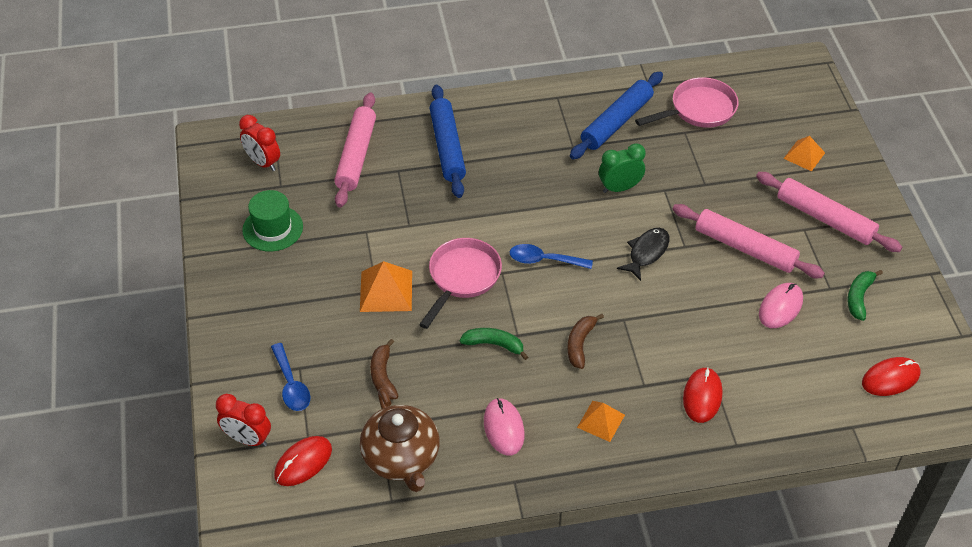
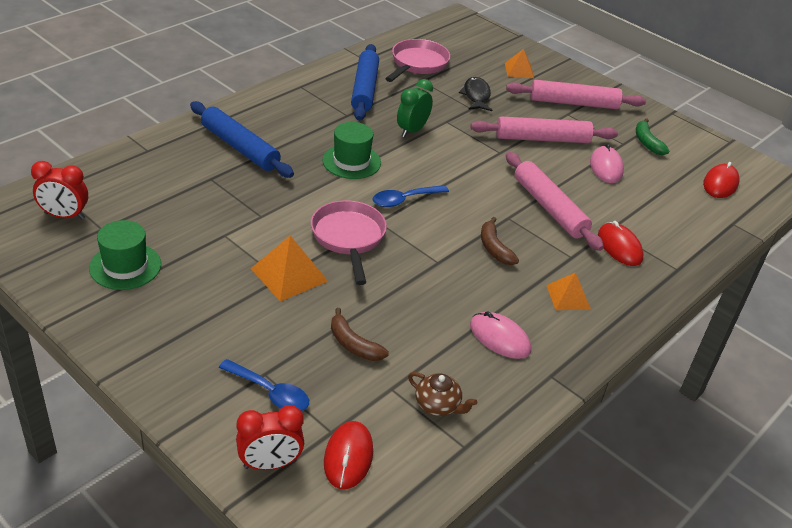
camera: 40 degrees left, 10 degrees down
(356, 156) = (159, 180): pink rolling pin -> pink rolling pin (549, 208)
(401, 458) = (438, 405): brown teapot -> brown teapot, size x0.52
(494, 345) = (426, 277): green banana -> none
(532, 200) = (351, 161): none -> green hat
(646, 253) = (477, 166): black fish -> black fish (476, 96)

